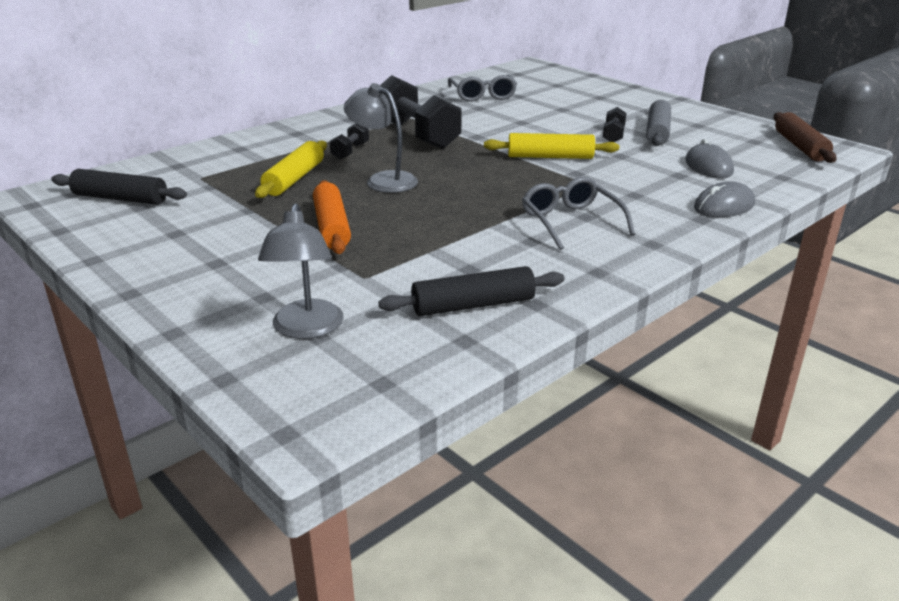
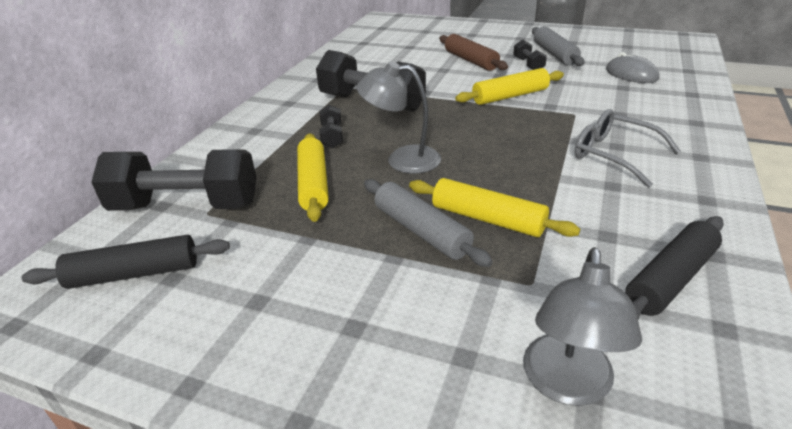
camera: 25 degrees left, 5 degrees up
(192, 170) = (186, 206): none -> black dumbbell
(306, 329) = (566, 385): grey lamp -> grey lamp turned 45 degrees clockwise
(332, 227) = (421, 231): orange rolling pin -> grey rolling pin
(391, 234) = (488, 219): none -> yellow rolling pin
(482, 95) = (379, 52): grey glasses -> none
(724, 206) = (693, 106): grey mouse -> none
(800, 147) = (661, 43): brown rolling pin -> brown rolling pin (470, 60)

